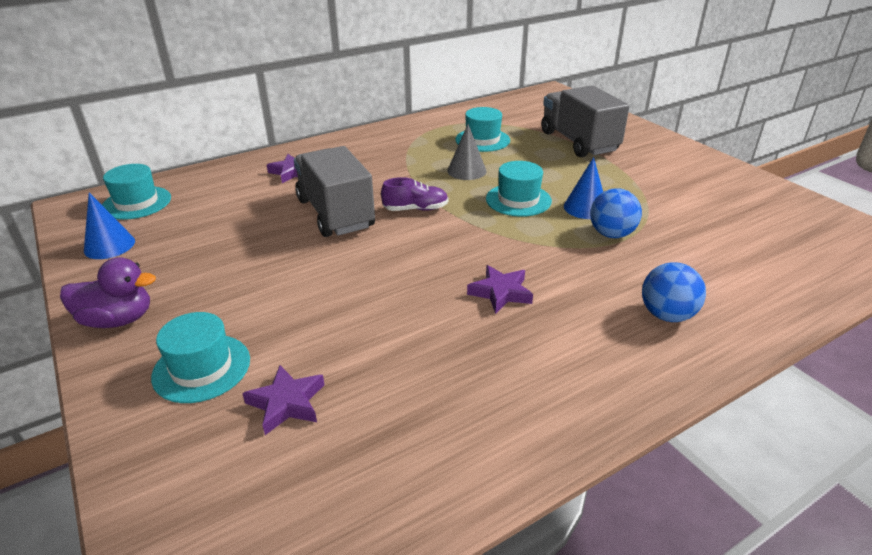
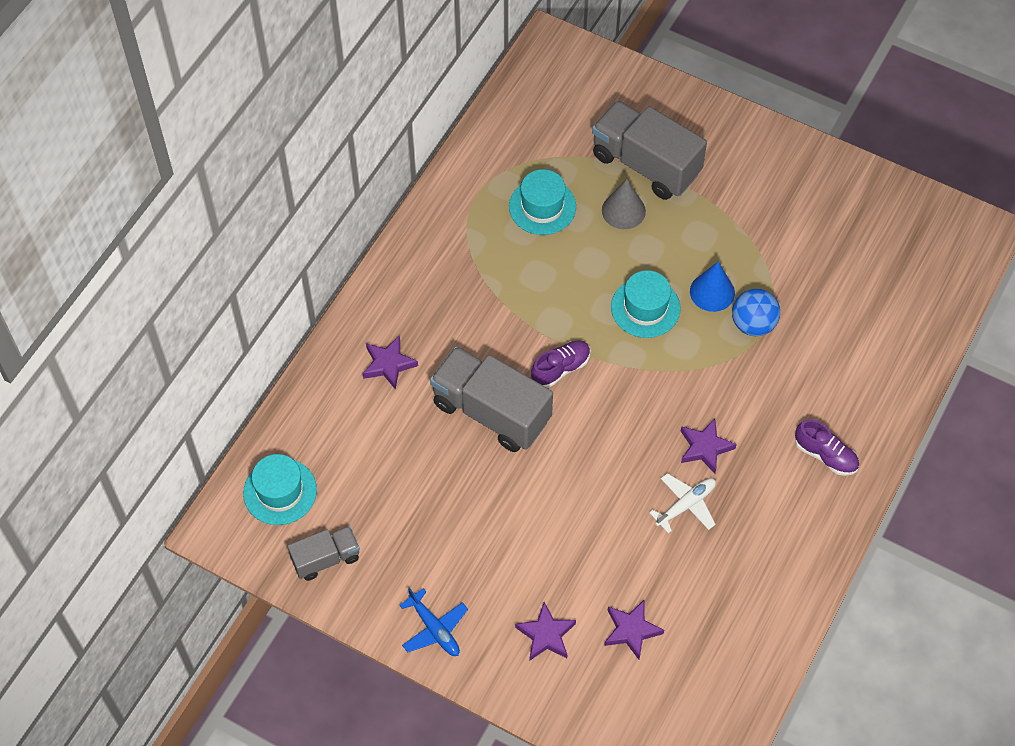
camera: 30 degrees left, 25 degrees up
(109, 245) = (326, 559): blue cone -> grey truck
(118, 320) = (434, 629): purple duck -> blue plane
(201, 368) = (546, 635): turquoise hat -> purple star
(444, 325) = (686, 505): none -> white plane
(466, 171) = (565, 278): grey cone -> grey cone (623, 210)
(632, 343) = (825, 455): none -> purple shoe
(666, 315) = (837, 412): blue ball -> none

